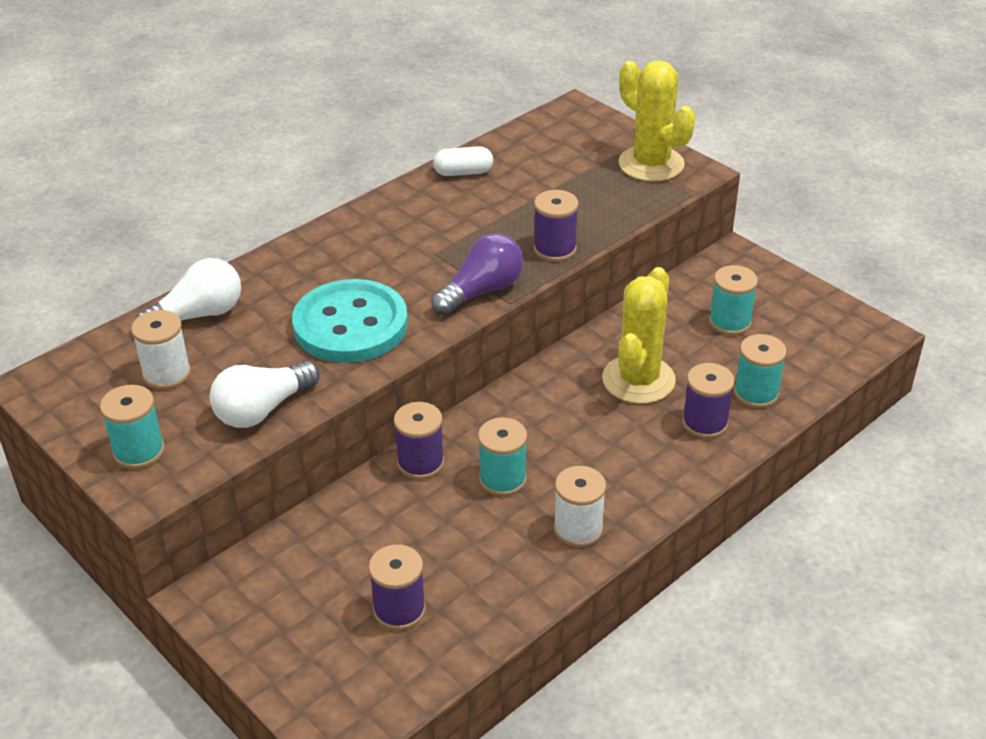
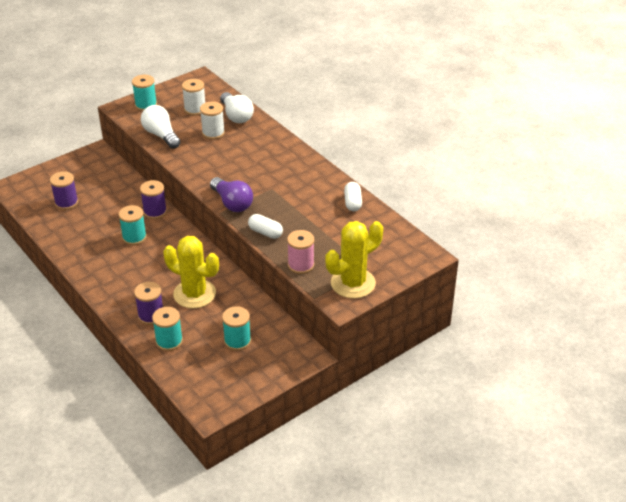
camera: 95 degrees right, 0 degrees up
(350, 325) = (215, 160): turquoise button -> none
(555, 249) = (265, 232): purple spool -> white capsule
(578, 529) = (92, 259): white spool -> white spool (213, 133)
(625, 210) = (301, 265): none -> pink spool

